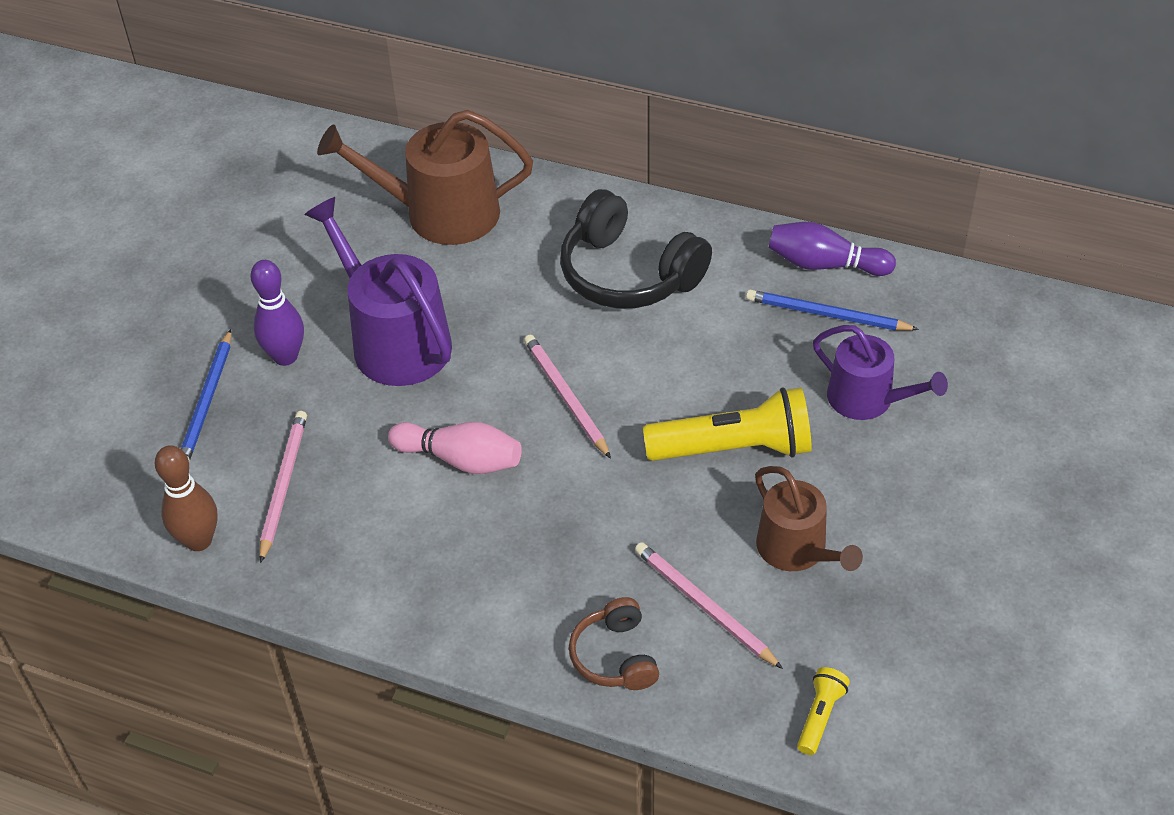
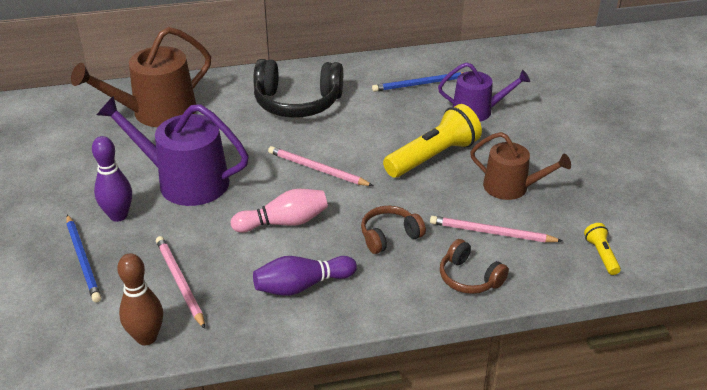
camera: 35 degrees left, 10 degrees down
(570, 544) = (389, 236): none -> brown headphones
(825, 264) = (397, 64): purple bowling pin -> purple bowling pin (302, 285)

